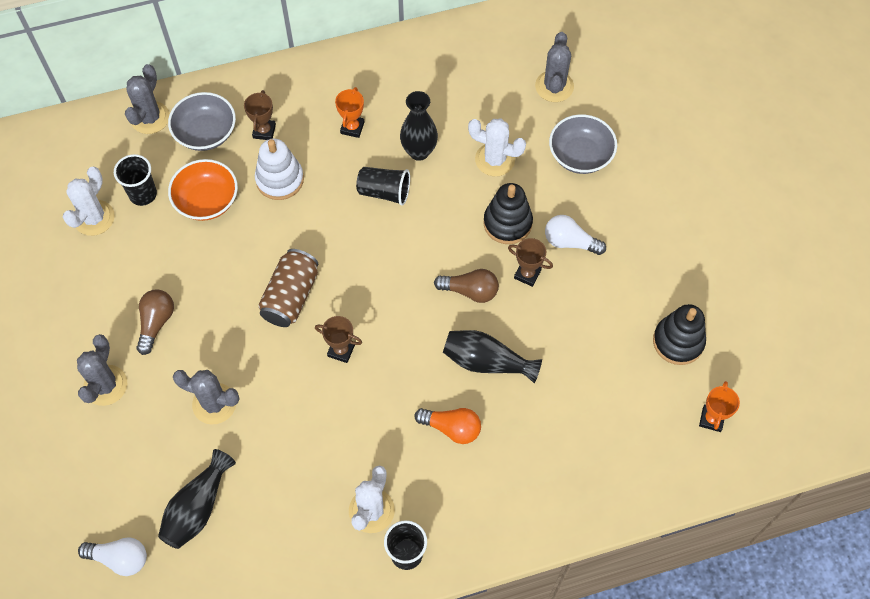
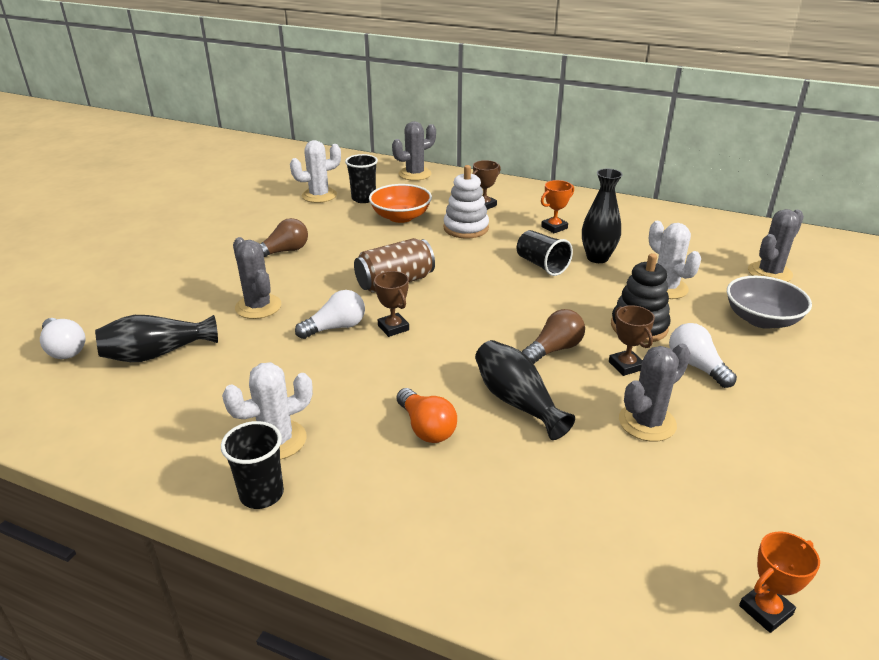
camera: 40 degrees right, 30 degrees down
(105, 385) = (207, 262): grey cactus -> grey cactus (647, 422)
(206, 133) = (442, 192): grey bowl -> none
(299, 381) = (336, 327): none -> white light bulb
(470, 291) = (554, 349): brown light bulb -> brown light bulb turned 90 degrees counterclockwise
(678, 341) = (771, 505): black stacking toy -> none

